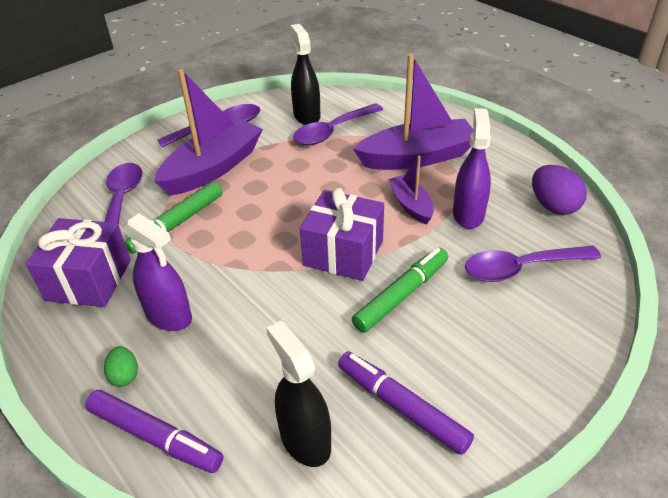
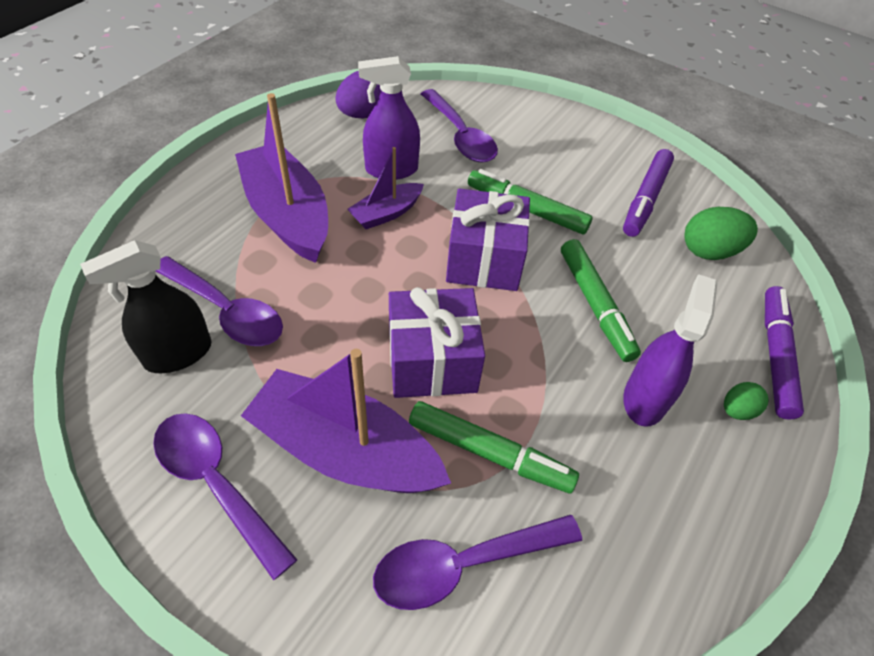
camera: 110 degrees left, 10 degrees up
(89, 280) = (637, 524): purple gift -> purple gift (432, 361)
(270, 312) = (595, 305): none -> green marker
(305, 440) = (709, 251): black spray bottle -> green egg

